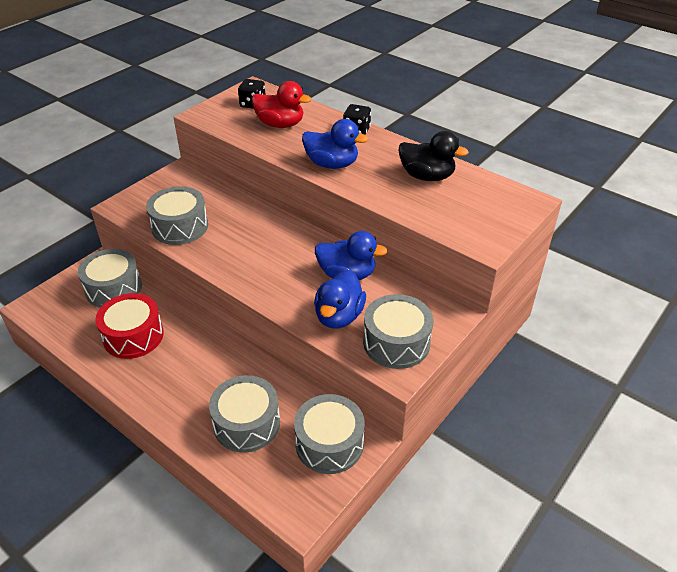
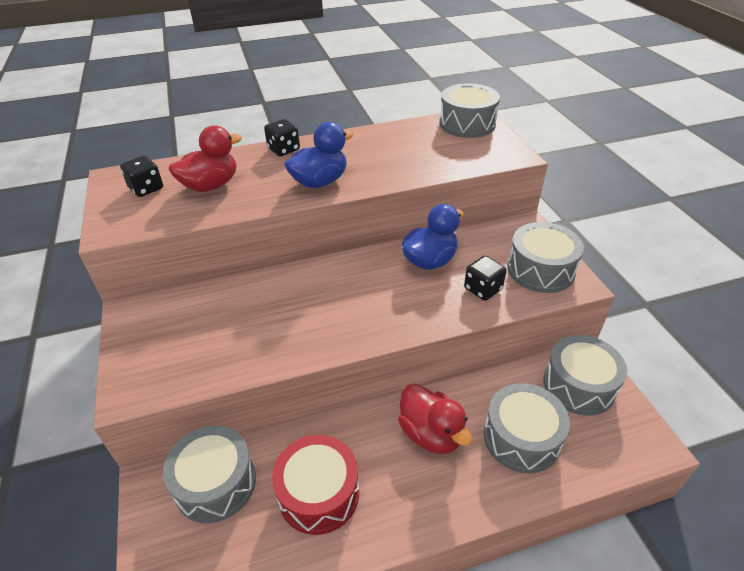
camera: 55 degrees left, 0 degrees up
(180, 227) = (235, 350): grey drum -> grey drum (467, 124)
(215, 370) = (431, 434): none -> red duck
(339, 316) = (483, 289): blue duck -> black dice
(427, 176) = (396, 144): black duck -> none

